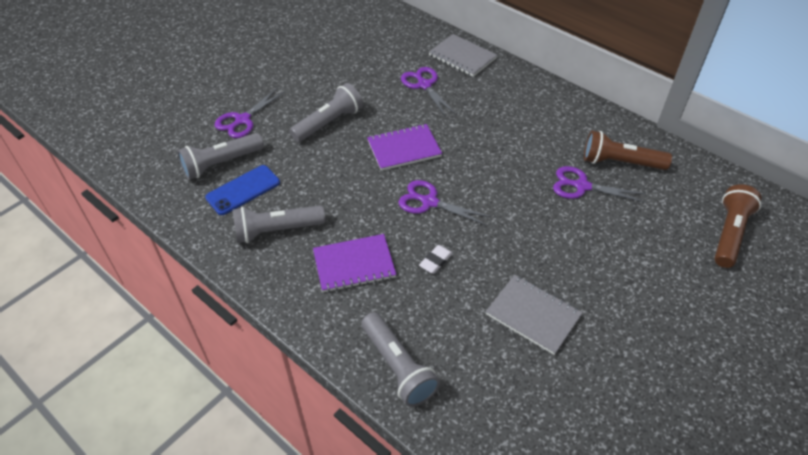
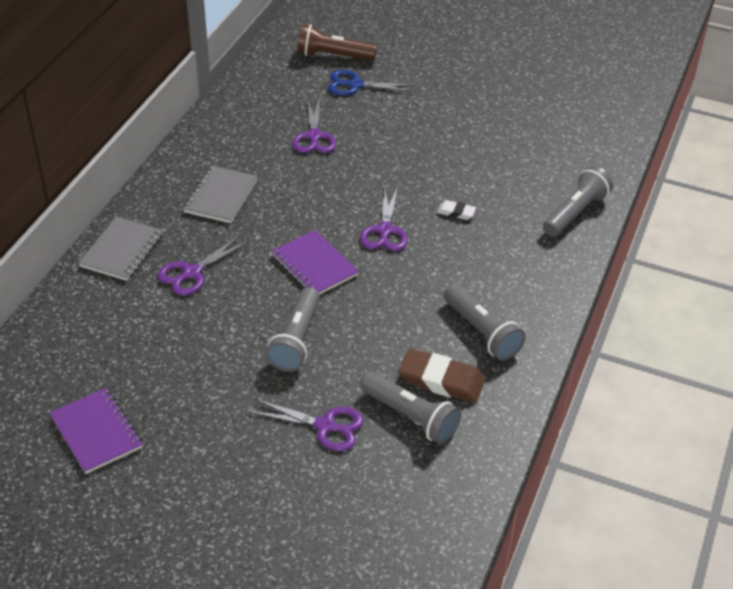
camera: 110 degrees left, 5 degrees down
(243, 190) = (441, 380): blue phone -> brown eraser
(329, 123) = (296, 340): grey flashlight -> grey flashlight turned 105 degrees counterclockwise
(354, 265) = (491, 264): purple notebook -> purple notebook (96, 432)
(533, 315) = (480, 149): grey notebook -> grey notebook (221, 196)
(620, 162) = (269, 116): brown flashlight -> none
(669, 238) = (355, 85): none -> blue scissors

